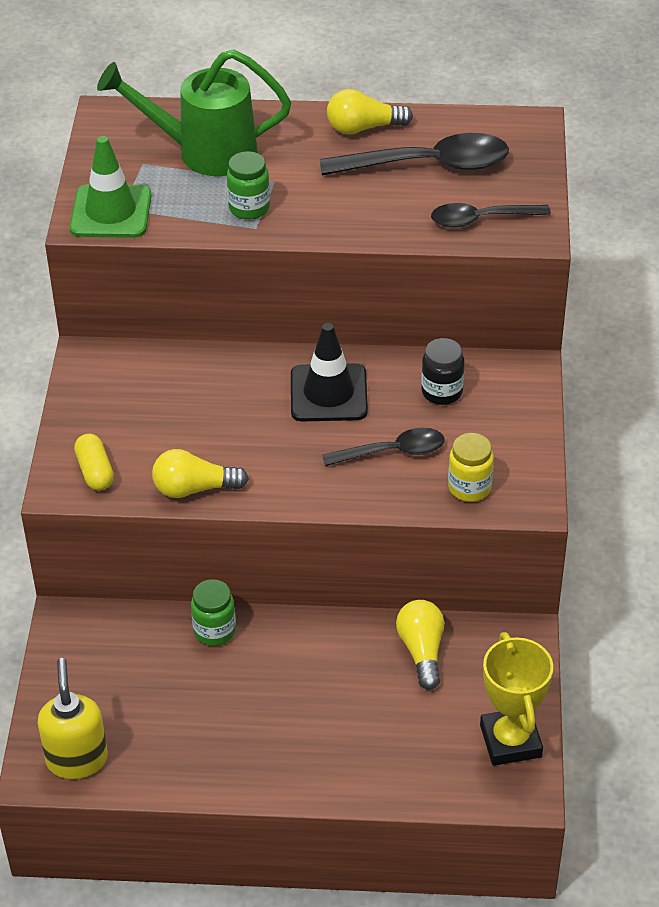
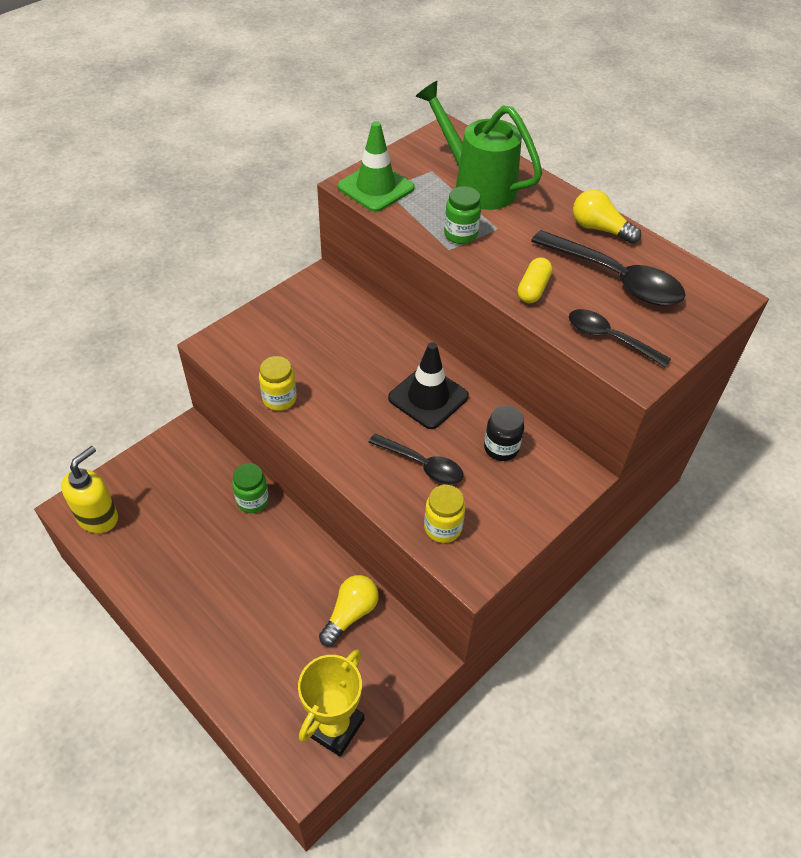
camera: 40 degrees right, 5 degrees up
(95, 471) = (241, 349): yellow capsule -> yellow capsule (533, 289)
(194, 488) = (279, 399): yellow light bulb -> yellow jar

